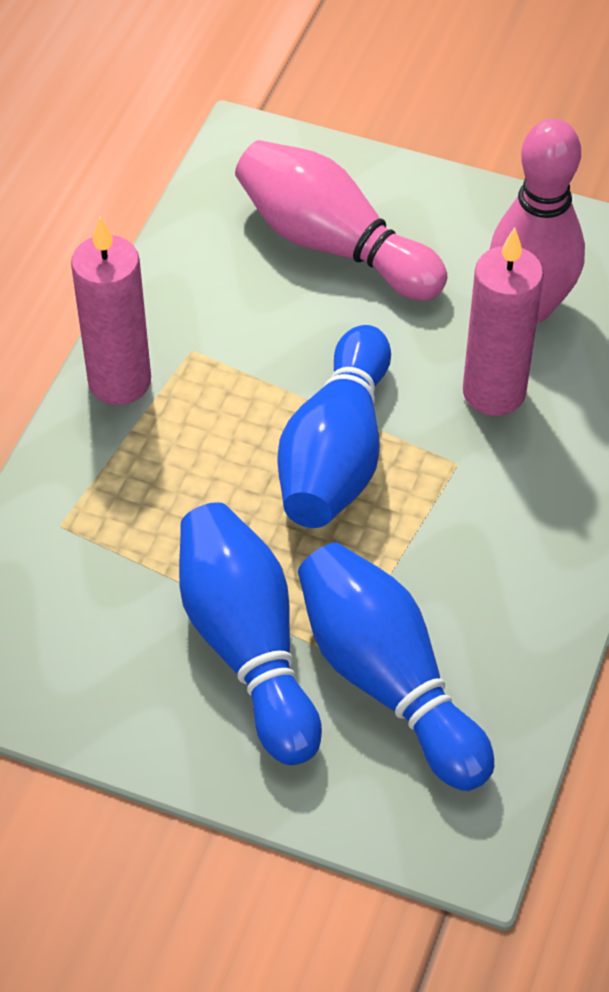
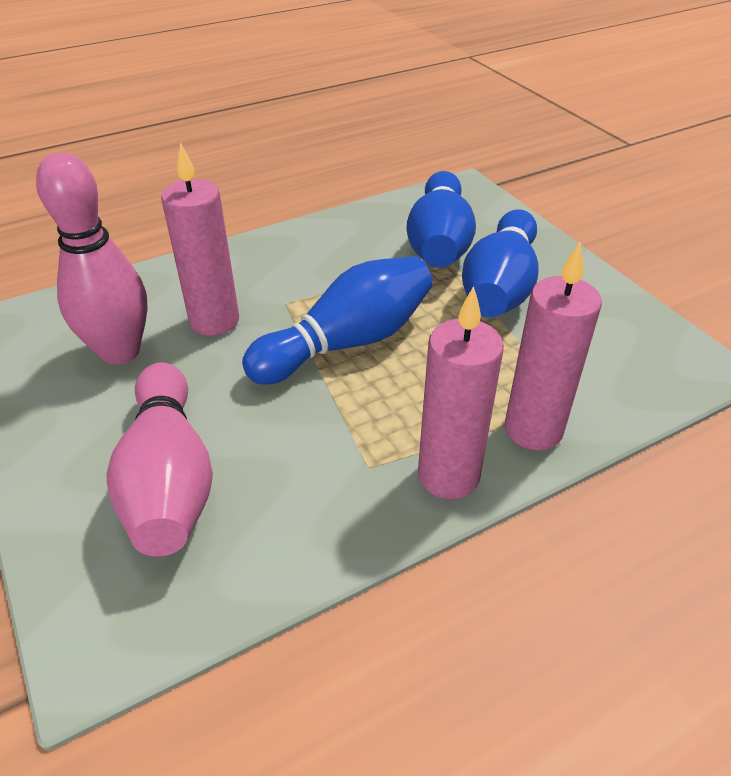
camera: 140 degrees left, 10 degrees down
(78, 471) = (533, 429): none -> pink candle

